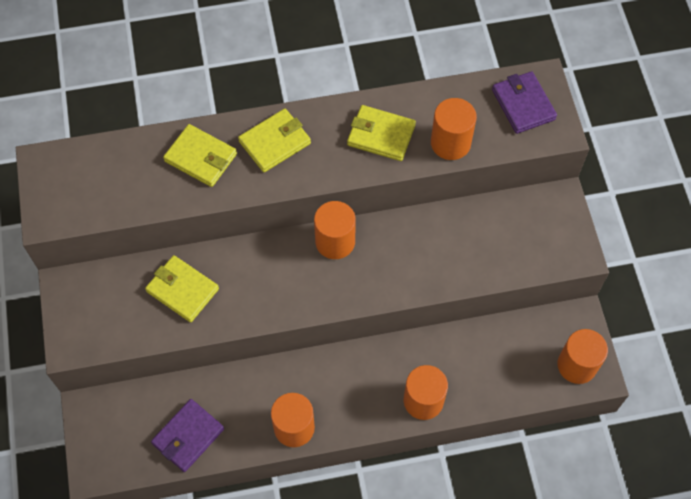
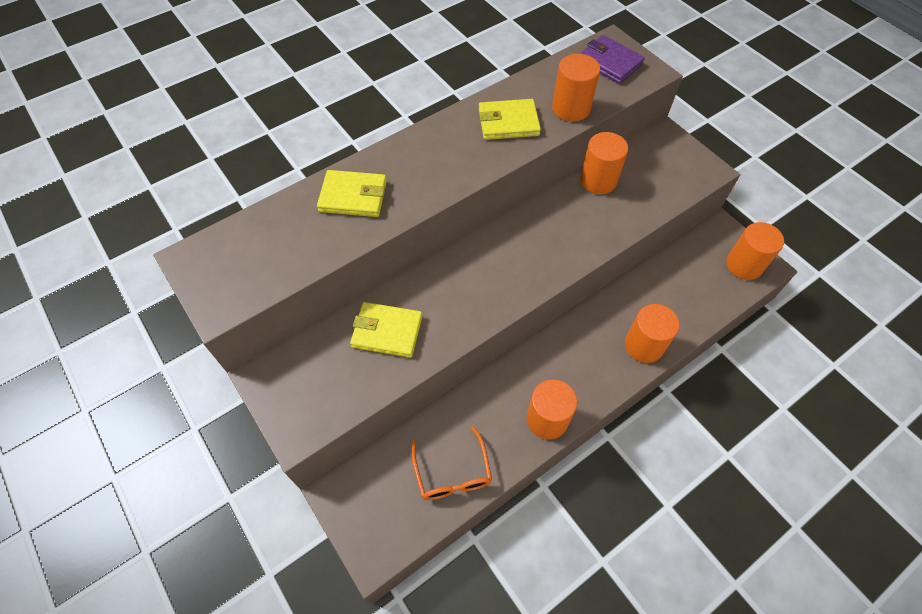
camera: 25 degrees left, 5 degrees down
(188, 436) = (452, 474): purple wallet -> orange glasses
(275, 142) = (417, 160): yellow wallet -> none
(335, 241) = (505, 235): orange cylinder -> orange cylinder (598, 180)

